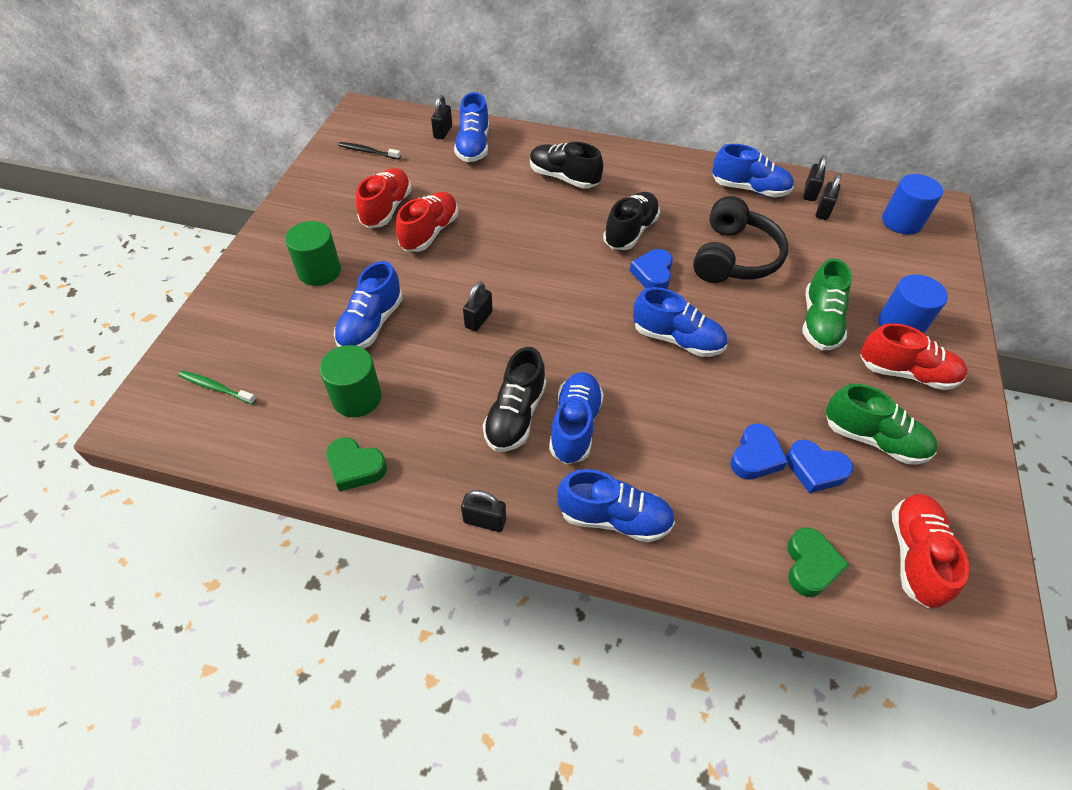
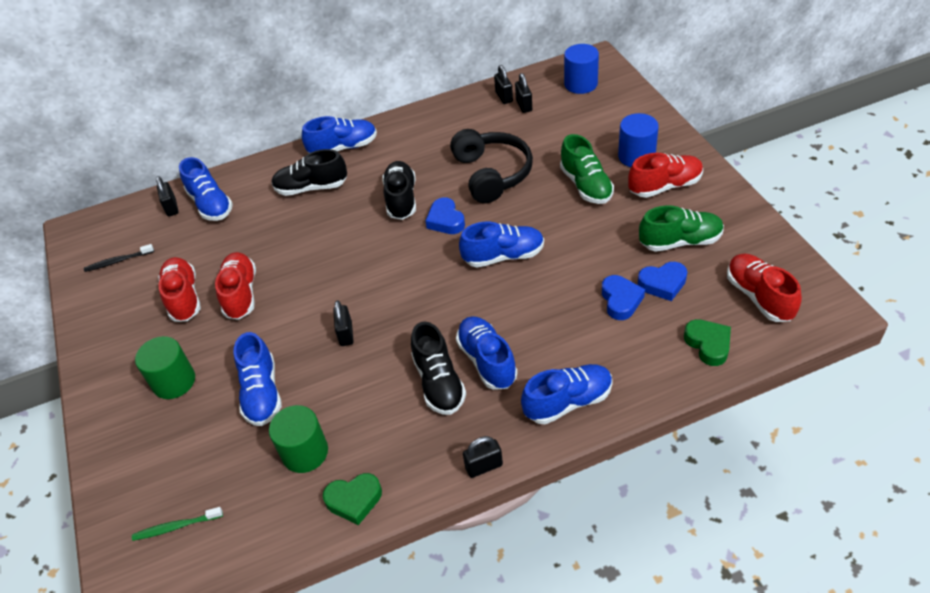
camera: 30 degrees left, 5 degrees down
(749, 189) = (459, 118): blue shoe -> blue shoe (343, 148)

